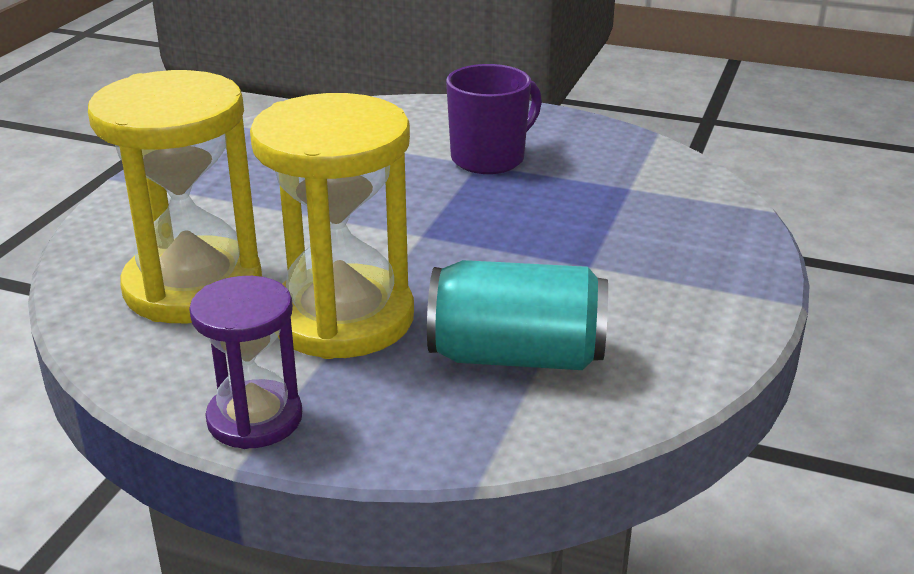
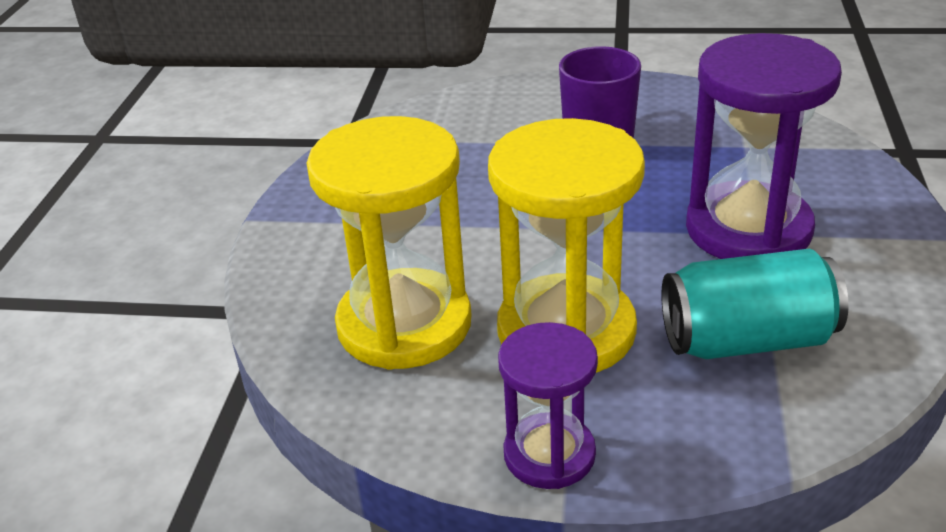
camera: 10 degrees left, 5 degrees up
(584, 260) = (748, 229): none -> purple hourglass

